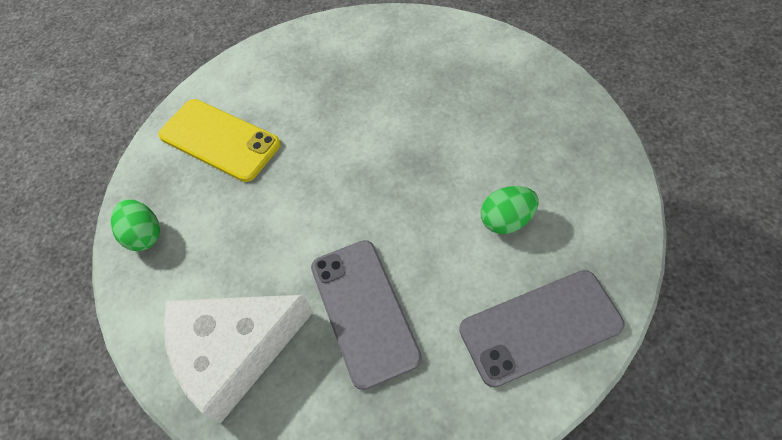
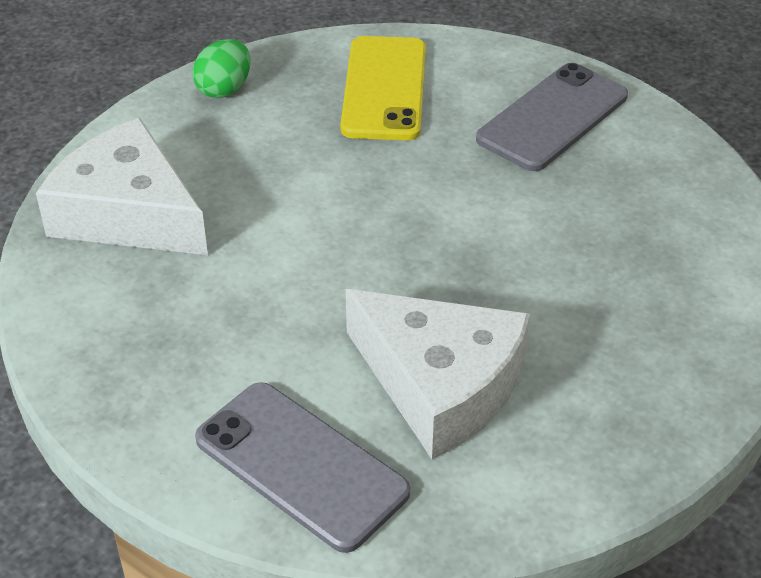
camera: 55 degrees right, 15 degrees down
(364, 311) = (232, 296): grey phone -> grey phone (552, 117)
(506, 220) = (440, 385): green egg -> white cheese

